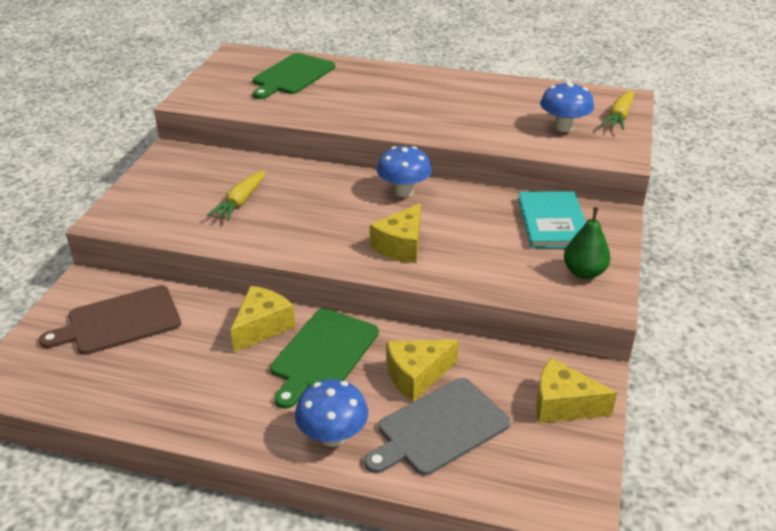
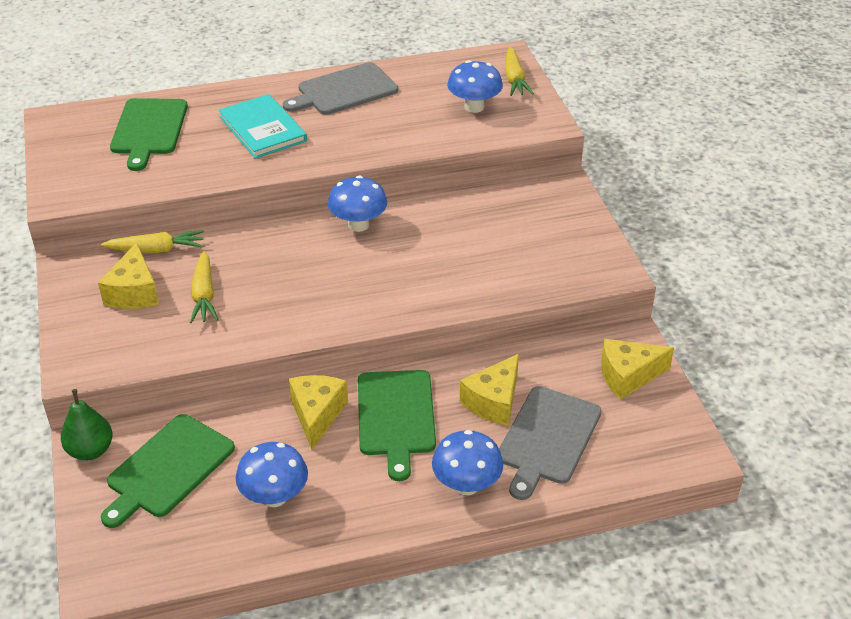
camera: 30 degrees left, 5 degrees up
(119, 321) = (168, 468): brown cutting board -> green cutting board
(173, 376) = (274, 496): none -> blue mushroom
(238, 161) = (156, 250): none -> yellow carrot
(401, 246) = (403, 283): yellow cheese -> yellow cheese (134, 292)
(463, 88) = (344, 90): none -> grey cutting board
(553, 222) = (518, 209): turquoise book -> turquoise book (263, 129)
(584, 272) = (579, 249): green pear -> green pear (91, 450)

